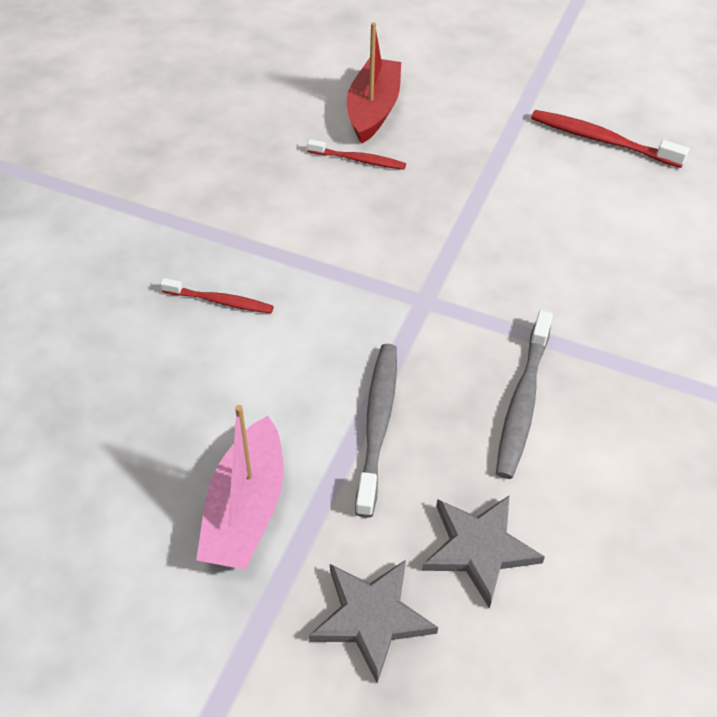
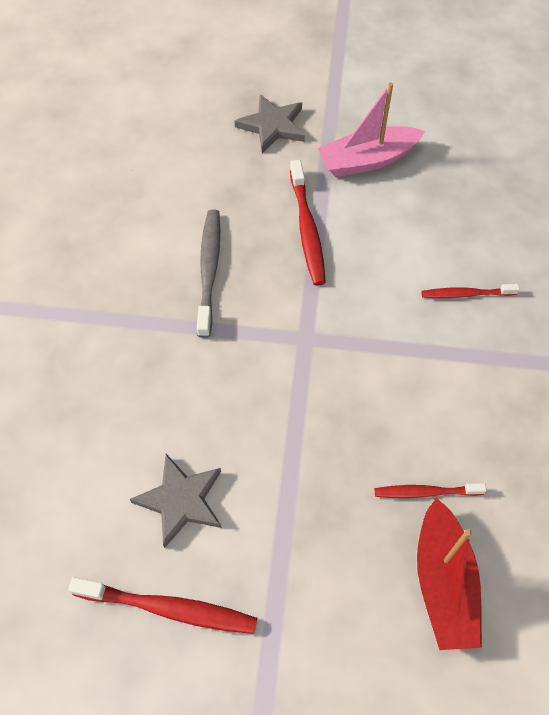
camera: 165 degrees right, 10 degrees up
(246, 509) = (368, 160): pink boat -> pink boat turned 105 degrees counterclockwise
(377, 424) = (307, 229): grey toothbrush -> red toothbrush
(479, 549) = (220, 171): grey star -> grey star (181, 500)

